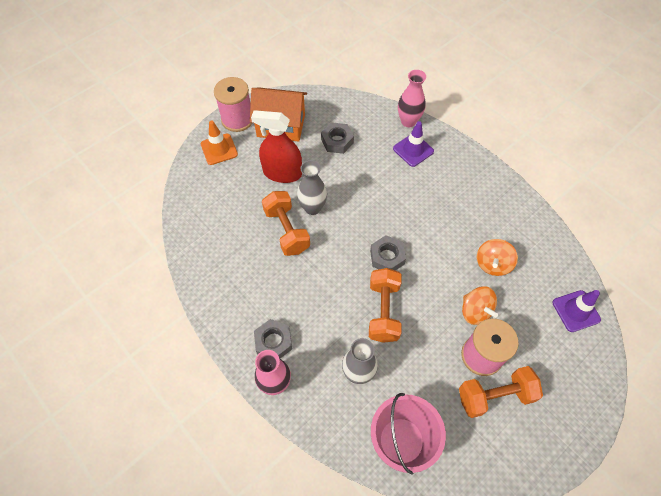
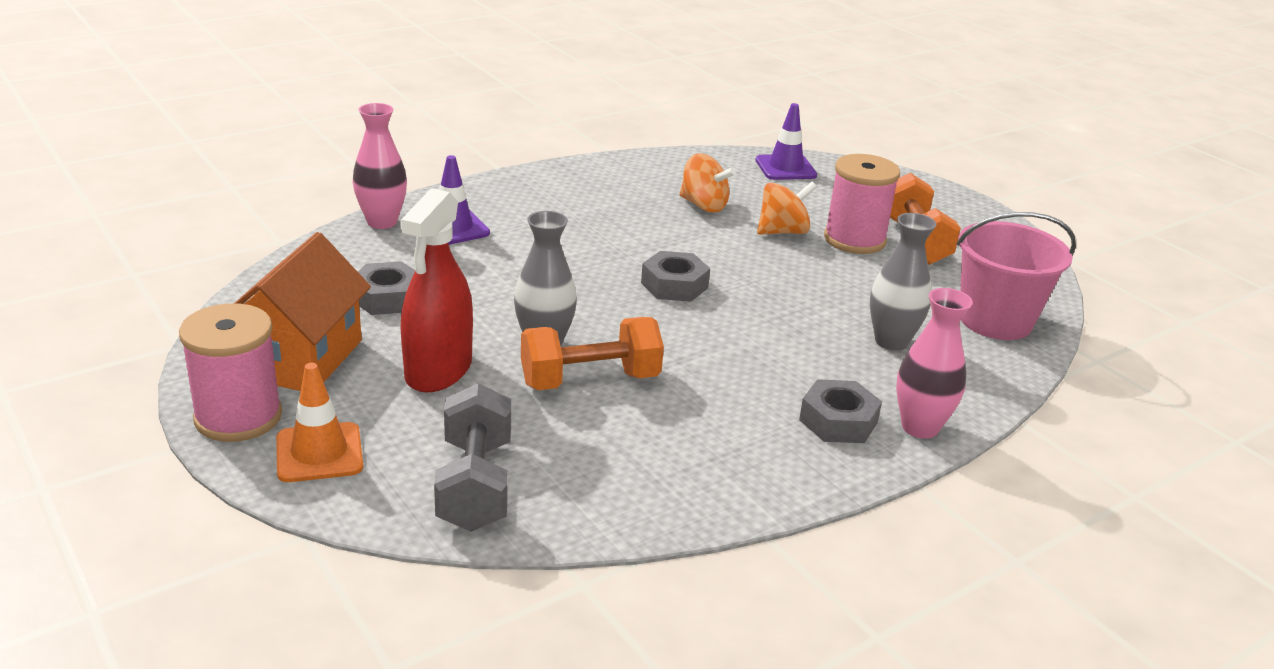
camera: 85 degrees left, 30 degrees down
(205, 202) = (475, 485): none -> grey dumbbell
(383, 311) = (779, 303): orange dumbbell -> none

